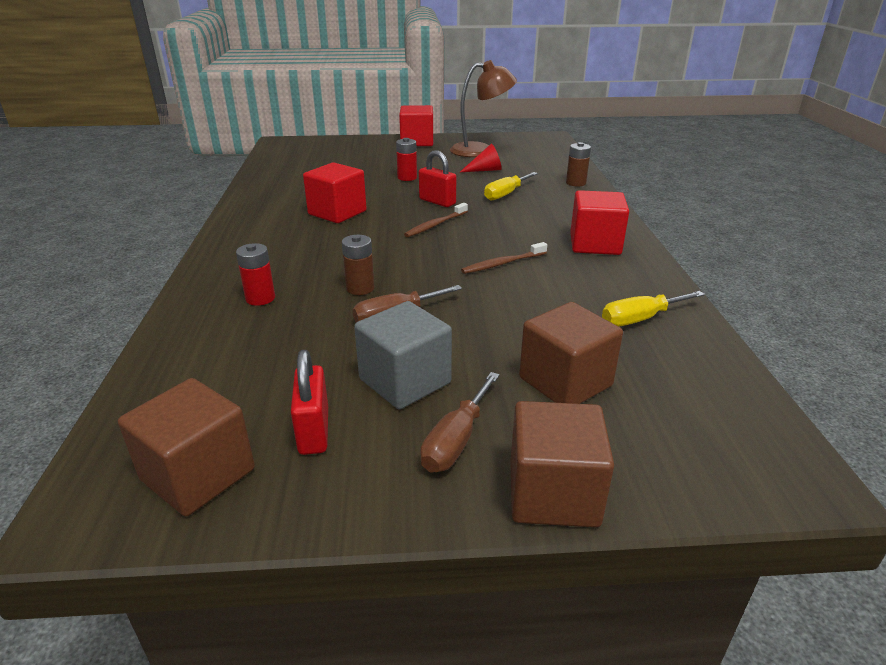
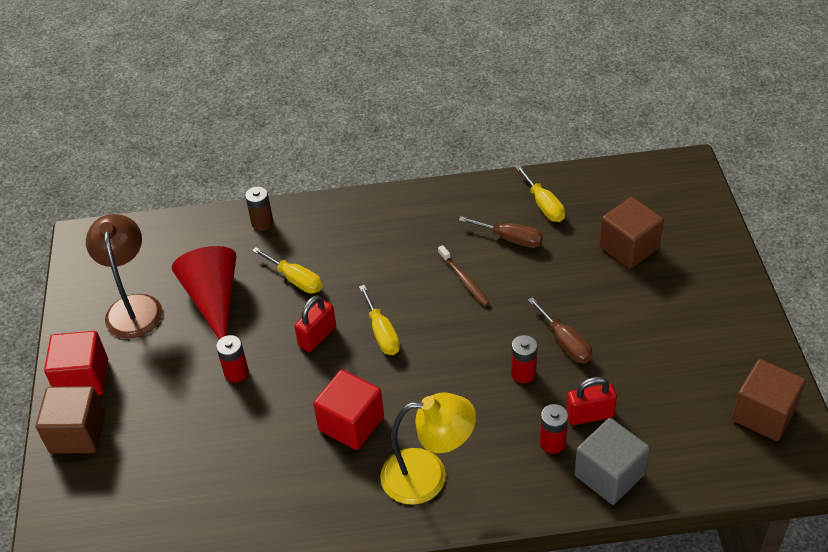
camera: 90 degrees left, 15 degrees up
(264, 239) = (428, 476): none -> yellow lamp
(314, 431) = (710, 366): red padlock -> red padlock (590, 415)
(360, 288) = (523, 373): brown battery -> red battery
(405, 381) = (648, 327): grey cube -> grey cube (609, 475)
(435, 225) = (382, 333): brown toothbrush -> yellow screwdriver
(456, 440) = (699, 297): brown screwdriver -> brown screwdriver (510, 239)
(485, 170) = (213, 299): red cone -> red cone, size x1.94
(553, 493) = (727, 256): brown cube -> brown cube (78, 433)
(595, 244) = (419, 219): red cube -> none

